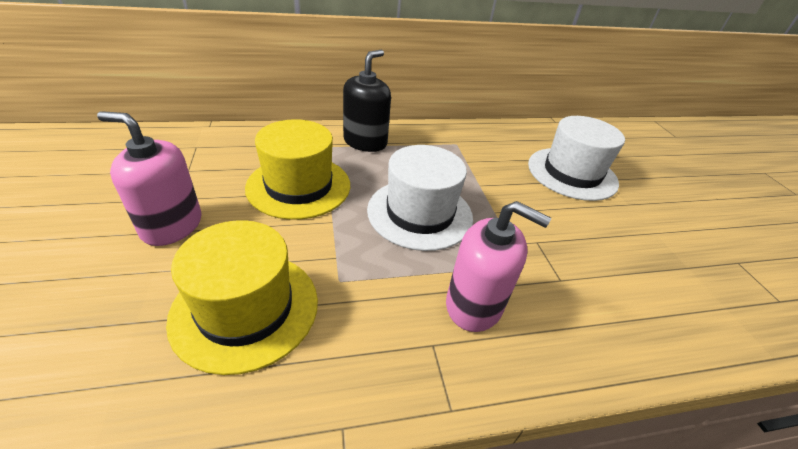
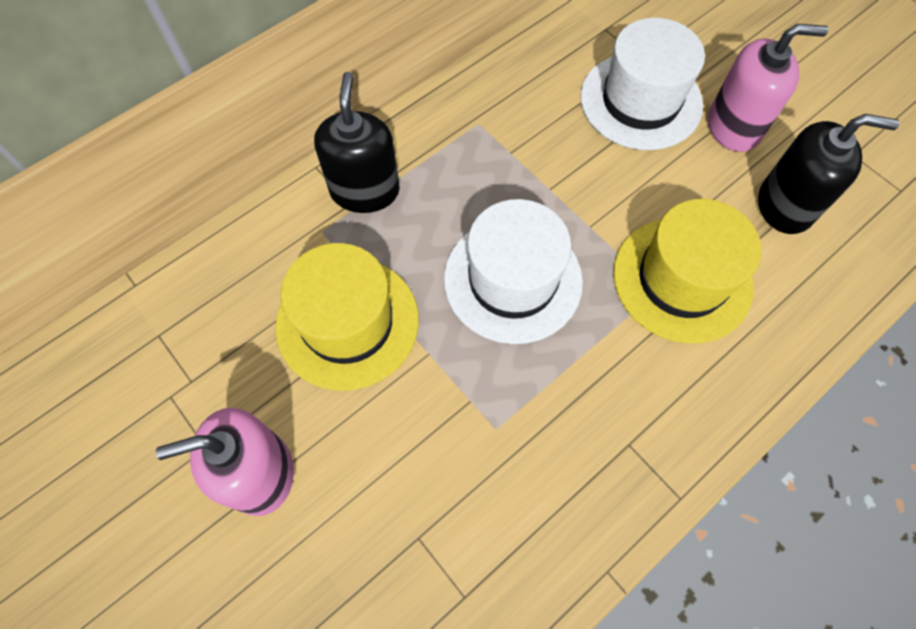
camera: 25 degrees left, 25 degrees up
(245, 308) = (434, 519): yellow hat -> yellow hat (682, 279)
(474, 305) = (639, 374): pink soap dispenser -> pink soap dispenser (734, 127)
(661, 265) = (785, 205): none -> black soap dispenser

